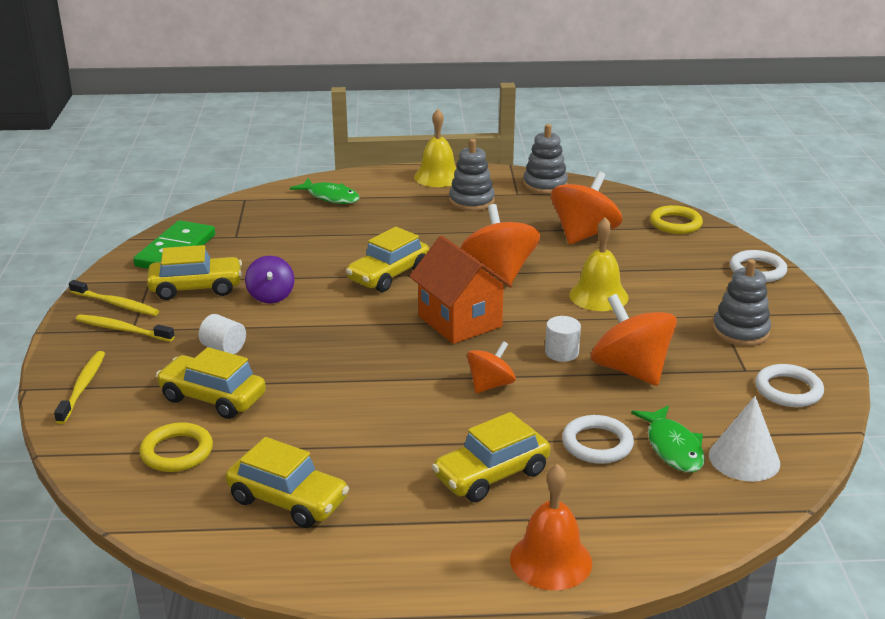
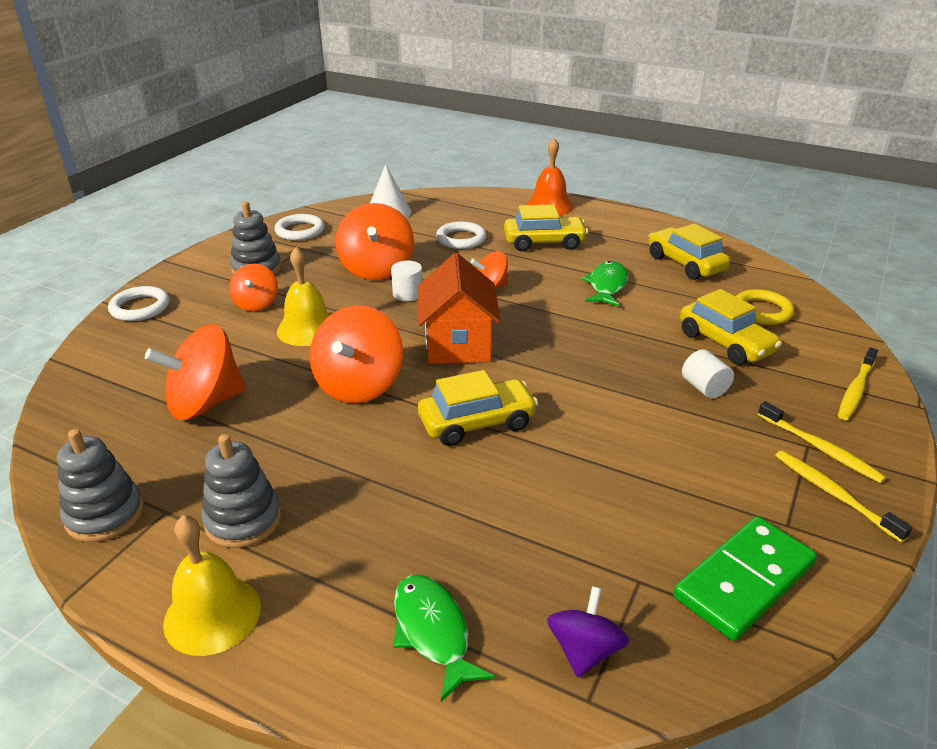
camera: 150 degrees left, 5 degrees up
(196, 288) = (721, 486): yellow car -> none
(271, 296) = (630, 439): purple spinning top -> purple spinning top (584, 650)
(673, 447) = (419, 226): green fish -> green fish (607, 285)
(675, 223) = (94, 382): yellow ring -> none
(676, 301) = (256, 304): none -> orange spinning top

